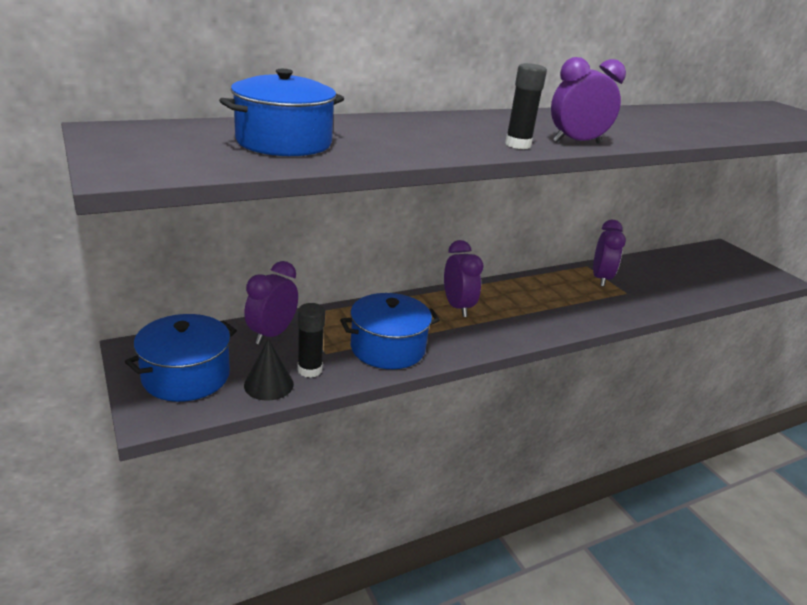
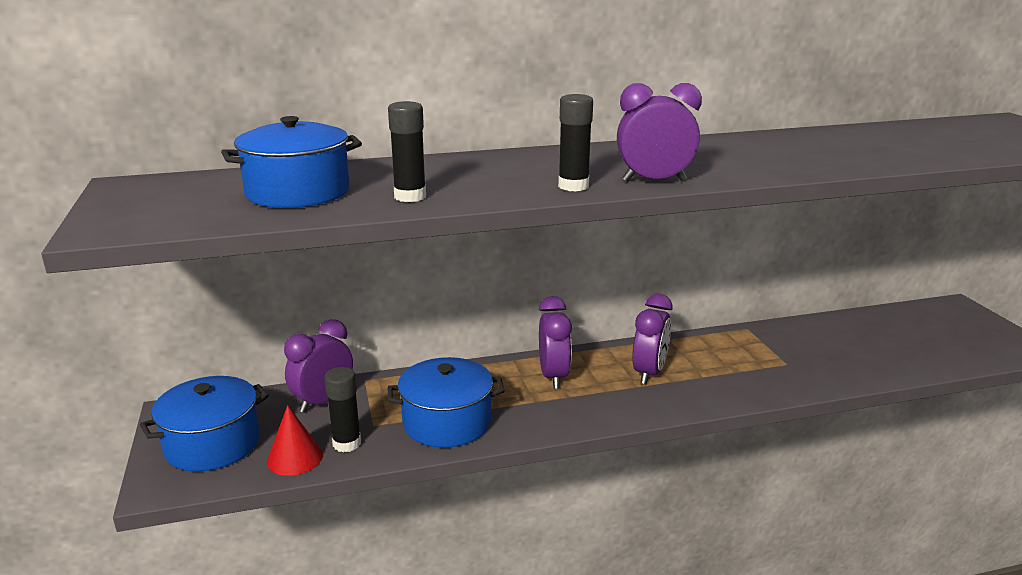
camera: 15 degrees right, 5 degrees down
(268, 384) = (295, 458): black cone -> red cone
(390, 149) = (410, 197): none -> black glue stick
(600, 279) = (758, 345): purple clock -> purple clock (649, 373)

